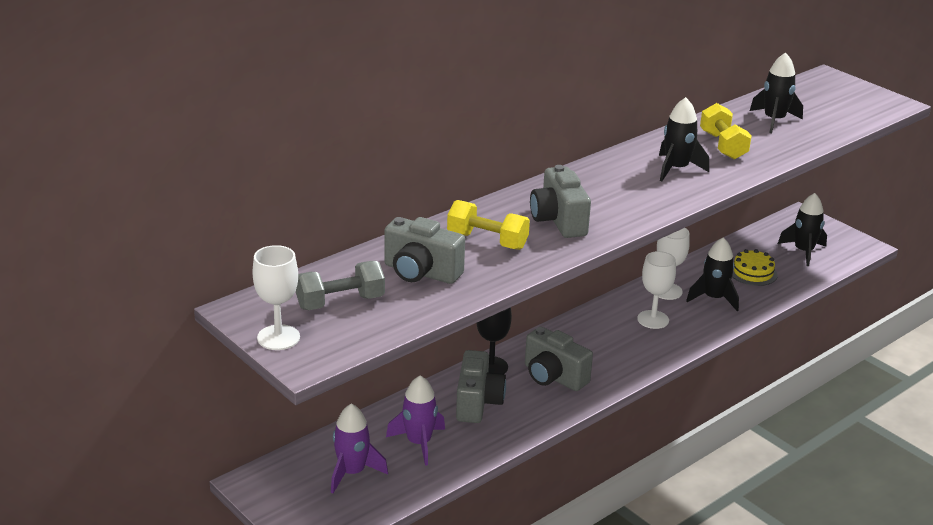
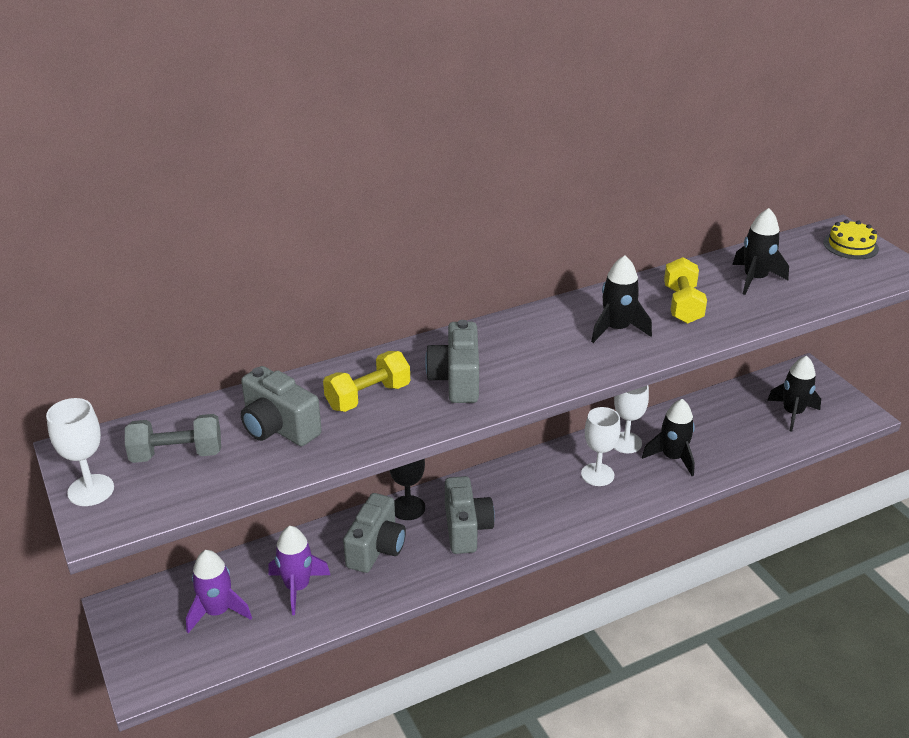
camera: 15 degrees right, 5 degrees up
(487, 241) = (368, 397): yellow dumbbell -> yellow dumbbell turned 75 degrees counterclockwise
(553, 377) = (466, 529): grey camera -> grey camera turned 150 degrees counterclockwise
(752, 272) = (727, 432): yellow cake -> yellow cake (850, 245)

